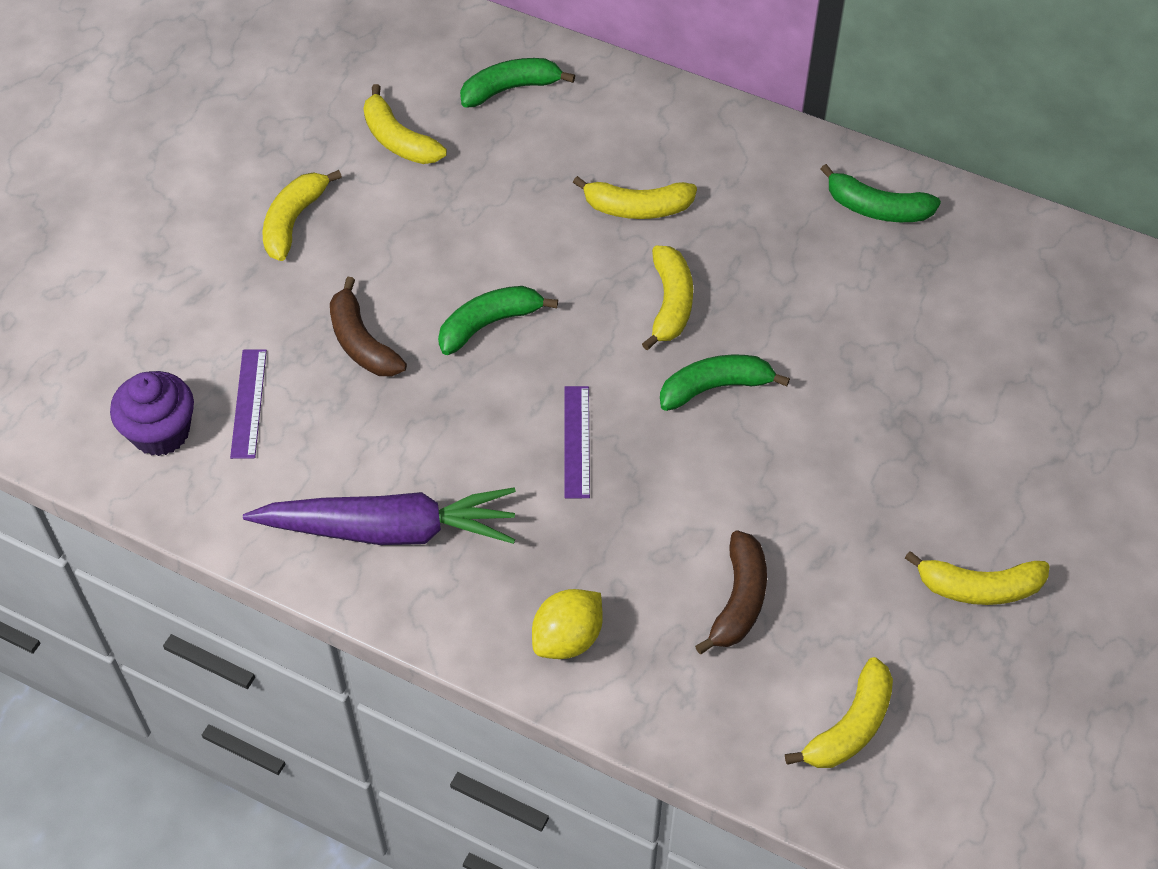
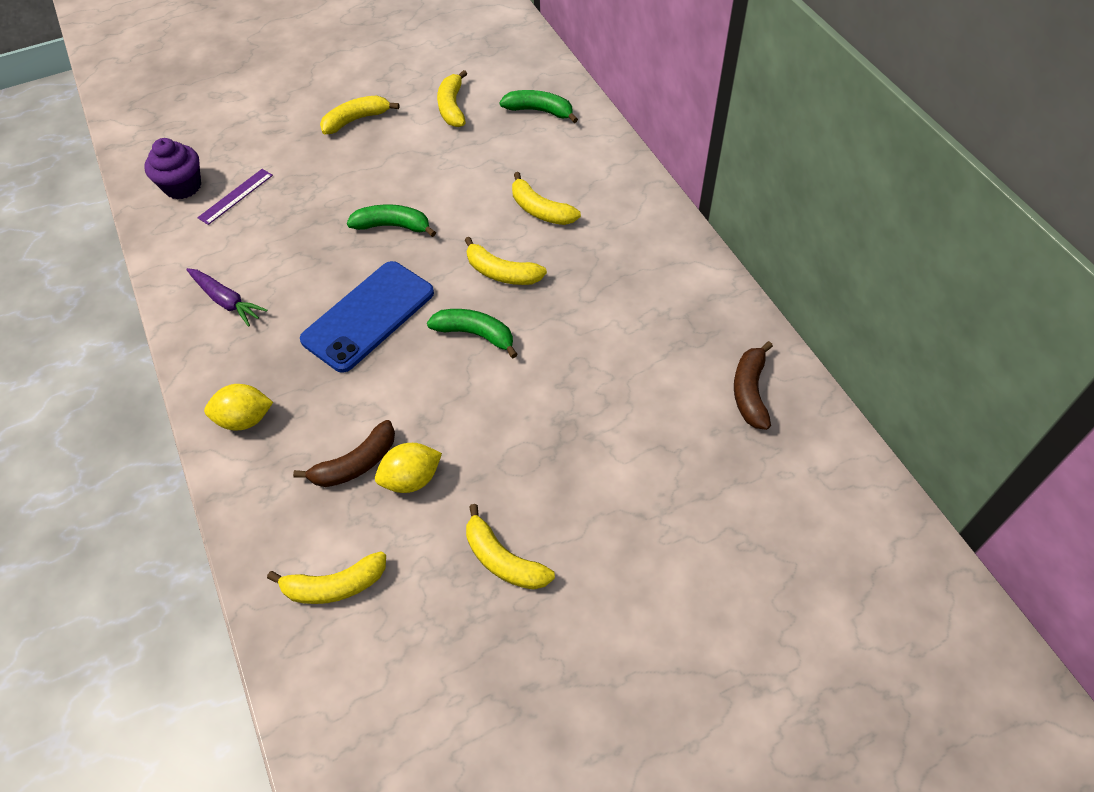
camera: 40 degrees right, 0 degrees up
(362, 342) = (320, 198): brown banana -> brown banana (750, 392)
(390, 529) = (227, 301): purple carrot -> purple carrot, size x0.58
(577, 441) = (368, 316): purple ruler -> blue phone
(670, 304) = (501, 273): yellow banana -> yellow banana turned 75 degrees clockwise
(811, 575) = (411, 479): none -> yellow lemon
(877, 208) = (686, 290): green banana -> none

